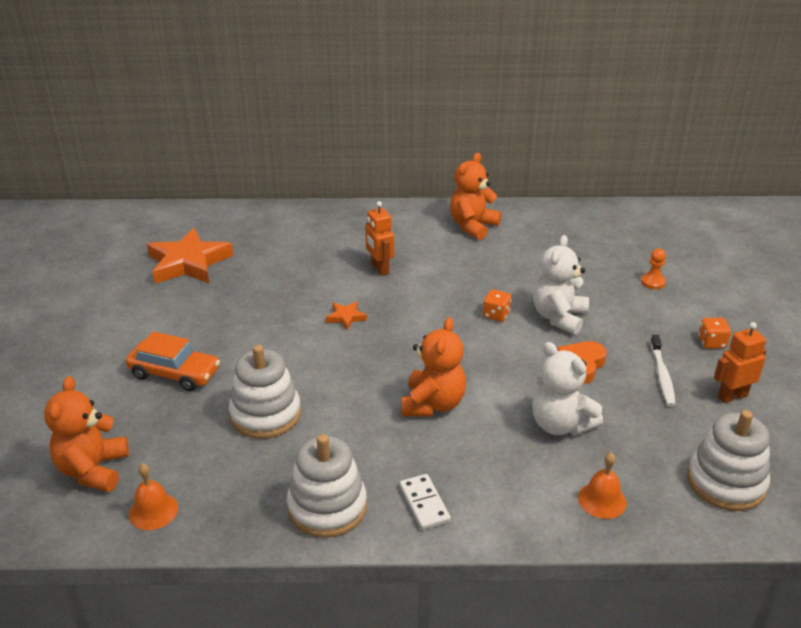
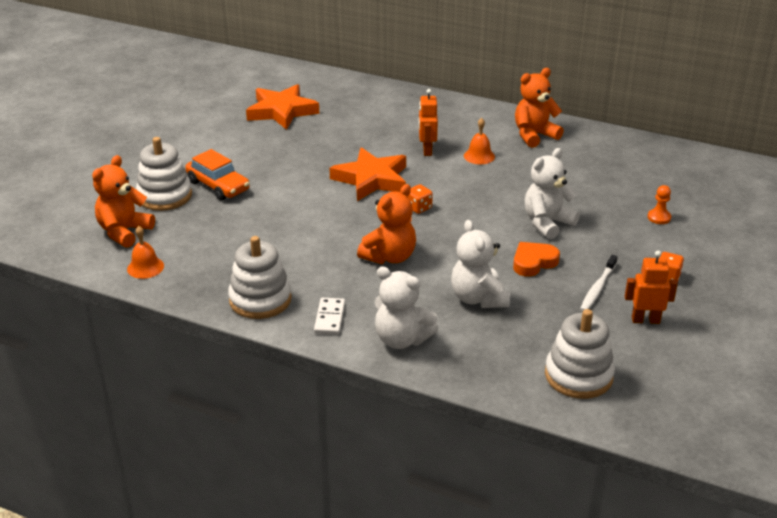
camera: 25 degrees right, 0 degrees up
(265, 414) = (261, 230): white stacking toy -> white stacking toy (164, 196)
(346, 317) = (371, 179): orange star -> orange star, size x2.28
(496, 315) = (494, 208): orange dice -> orange dice (418, 208)
(521, 502) = (402, 339): none -> white teddy bear
(602, 500) = (465, 356): orange bell -> orange bell (479, 156)

